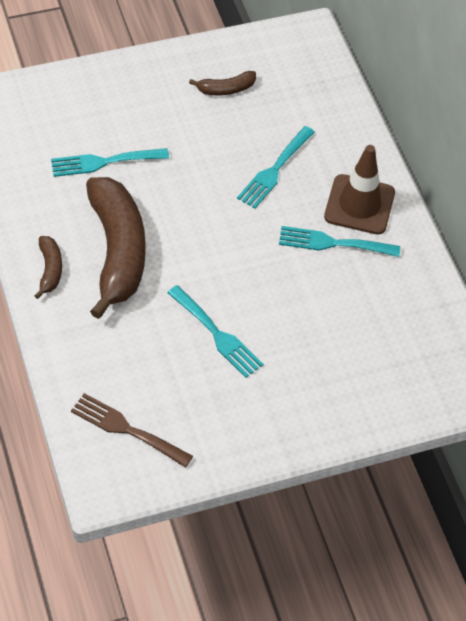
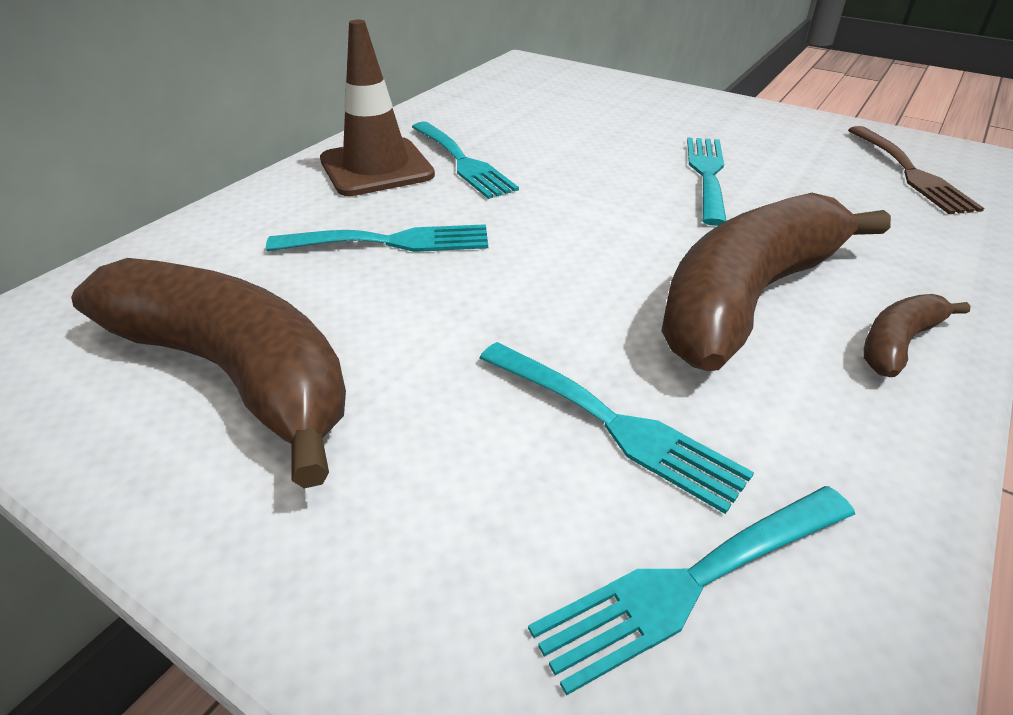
camera: 125 degrees left, 15 degrees down
(43, 136) = (690, 583): none -> turquoise fork
(226, 89) = (235, 372): brown banana -> brown banana, size x2.27

